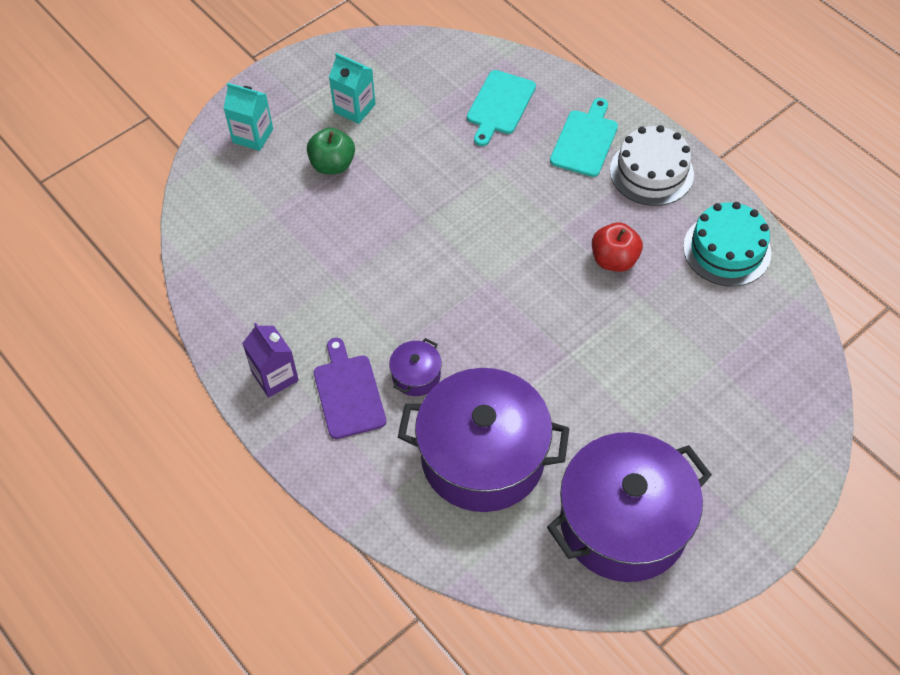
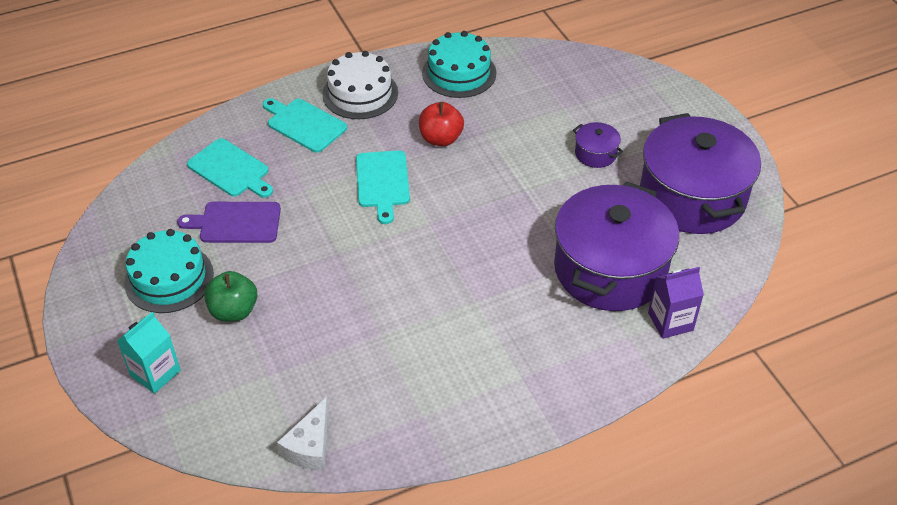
camera: 75 degrees left, 10 degrees down
(205, 263) = (310, 447): none -> white cheese
(275, 376) = (477, 408): purple carton -> purple carton (670, 321)
(348, 393) = (515, 351): purple cutting board -> purple cutting board (236, 222)
(354, 108) = (169, 278): turquoise carton -> turquoise cake
(416, 375) = (512, 297): purple pot -> purple pot (595, 154)
(530, 227) = (382, 182): none -> turquoise cutting board

